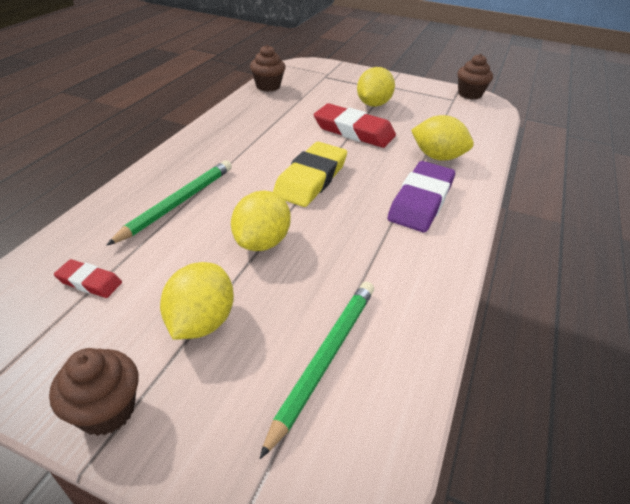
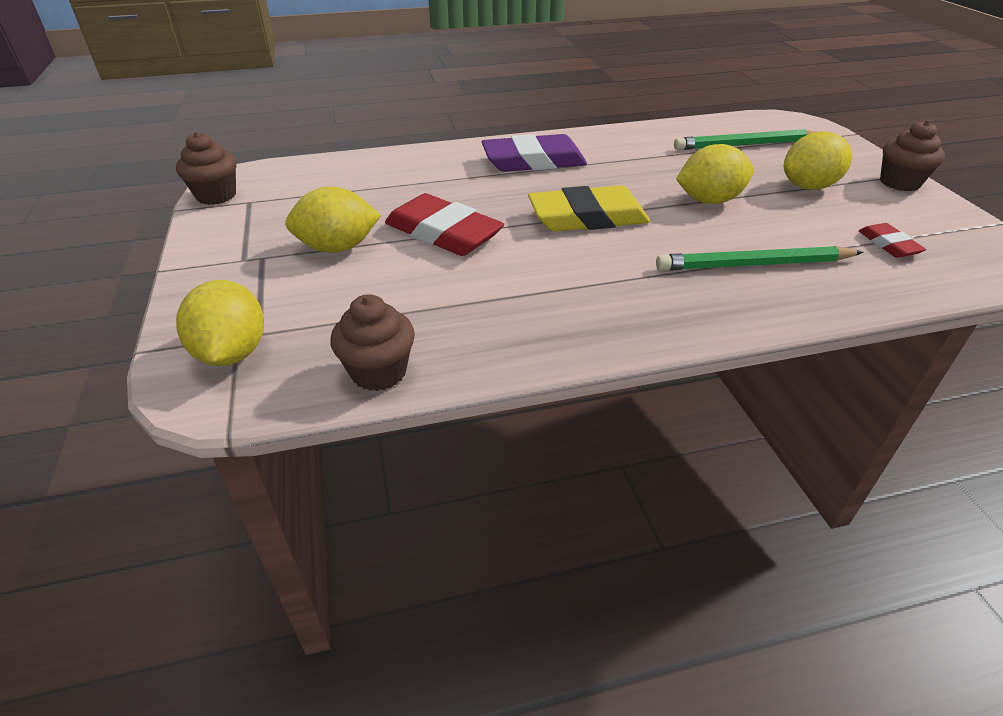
camera: 125 degrees left, 0 degrees up
(354, 131) = (443, 233): red eraser -> red eraser turned 45 degrees counterclockwise
(437, 157) = (437, 173): yellow lemon -> yellow lemon (232, 353)

